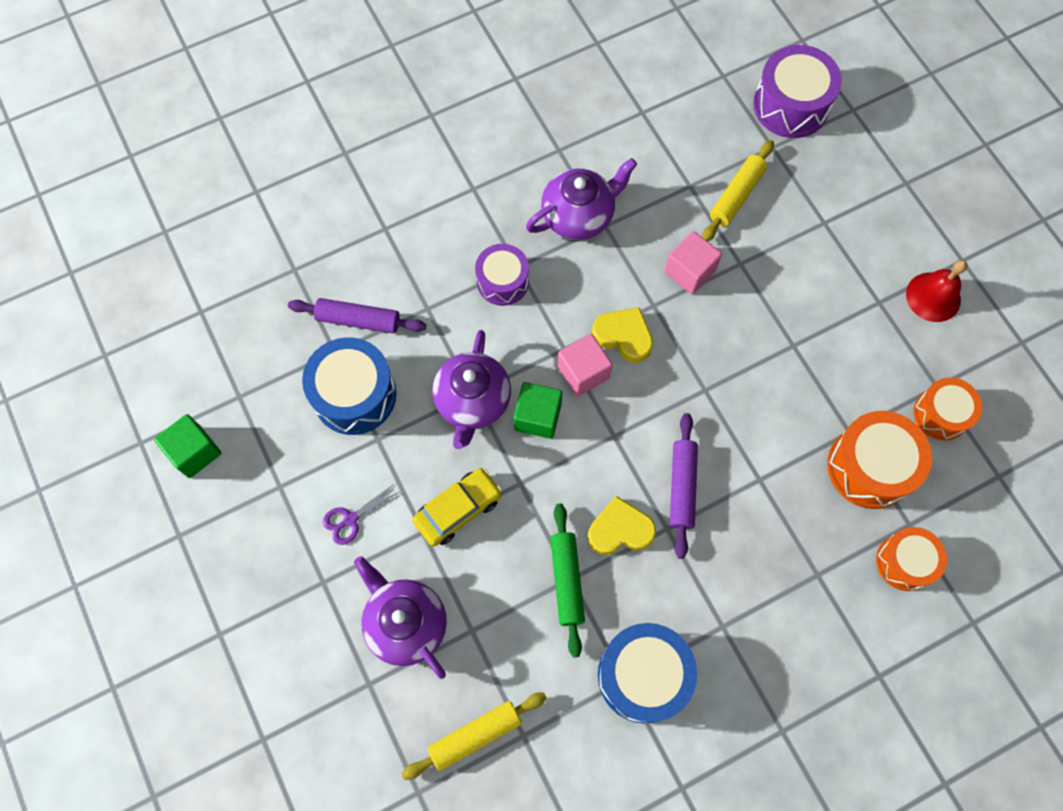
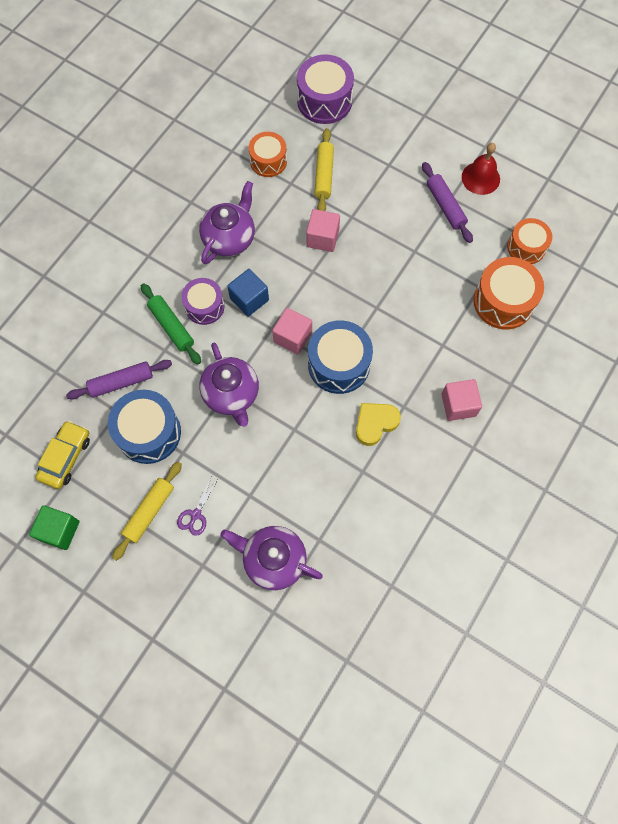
camera: 30 degrees left, 0 degrees up
(458, 509) = (264, 468): yellow car -> yellow car (65, 457)
(475, 735) = (361, 603): yellow rolling pin -> yellow rolling pin (149, 512)
(537, 417) = (280, 381): green cube -> none
(559, 300) = (249, 299): none -> blue cube
(566, 580) = (360, 474): green rolling pin -> green rolling pin (171, 327)
(623, 336) = (305, 301): yellow heart -> none
(643, 675) = (442, 505): blue drum -> blue drum (339, 364)
(682, 487) = (398, 376): purple rolling pin -> purple rolling pin (445, 206)
(735, 564) = (458, 405): none -> pink cube
(904, 562) = (556, 348): orange drum -> orange drum (268, 161)

